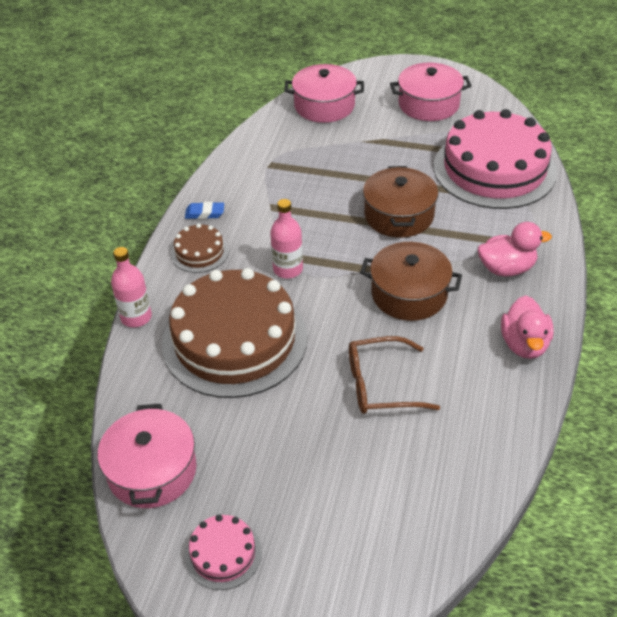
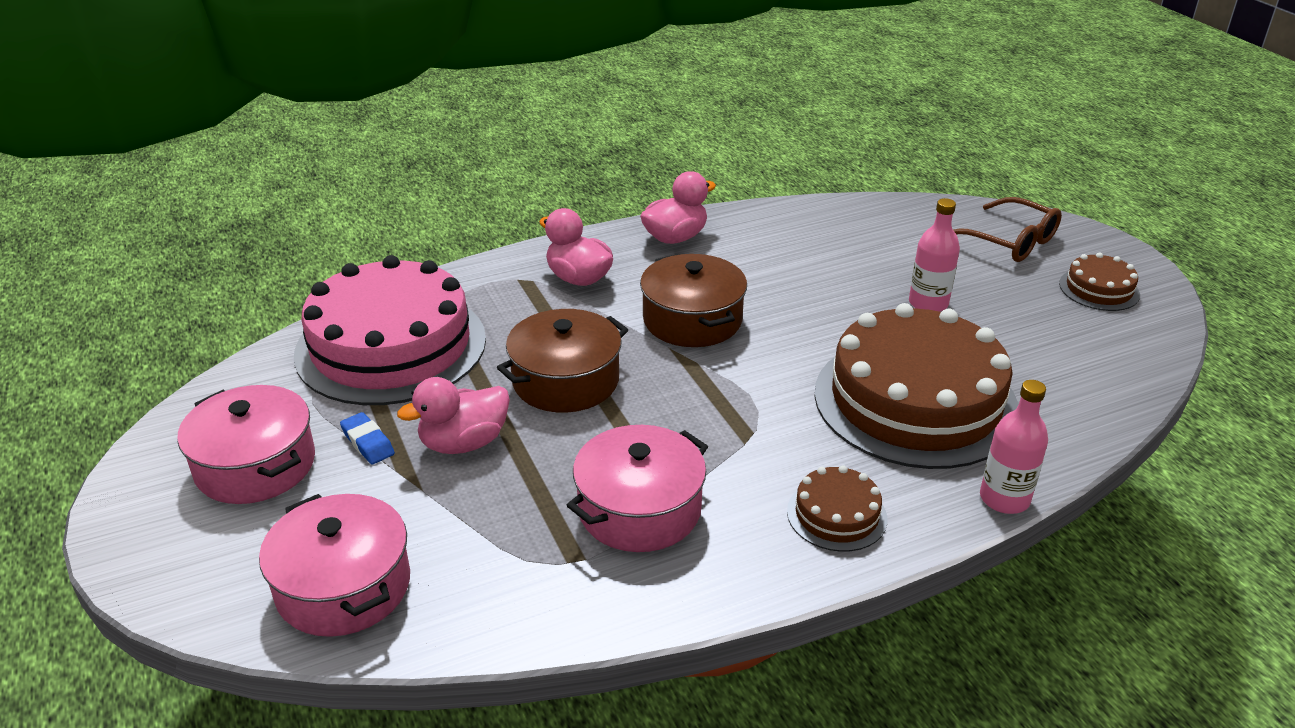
camera: 130 degrees left, 10 degrees down
(152, 471) = (1116, 364): pink pot -> pink pot (639, 509)
(205, 213) = (762, 561): blue eraser -> blue eraser (368, 443)
(223, 553) = (1099, 289): pink cake -> brown cake
(288, 269) = (765, 420): pink bottle -> pink bottle (928, 303)
(381, 385) = (829, 288): brown glasses -> brown glasses (1009, 241)
(382, 163) = (464, 443): none -> pink duck

